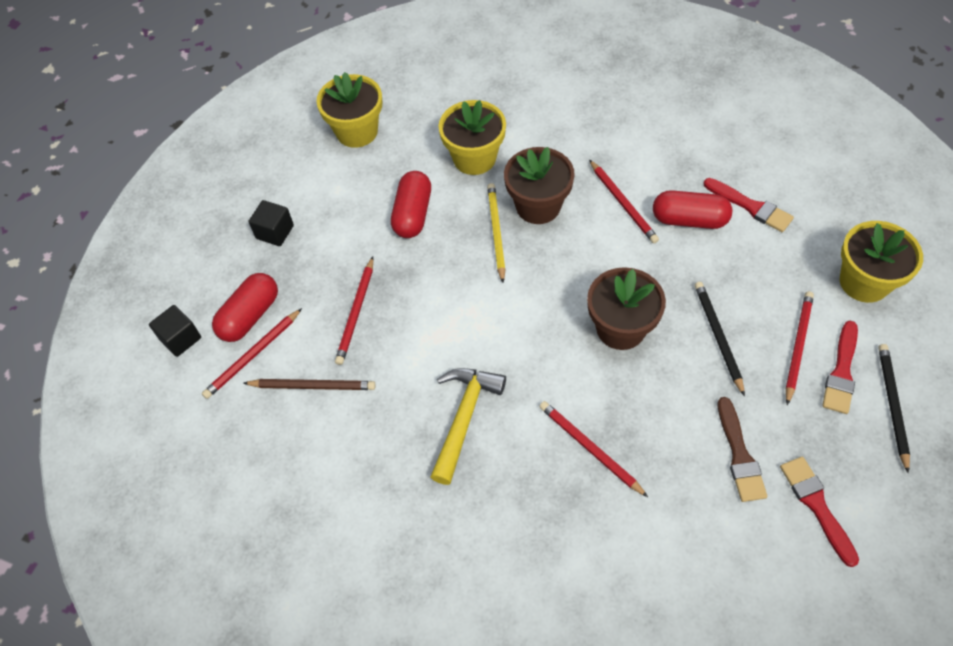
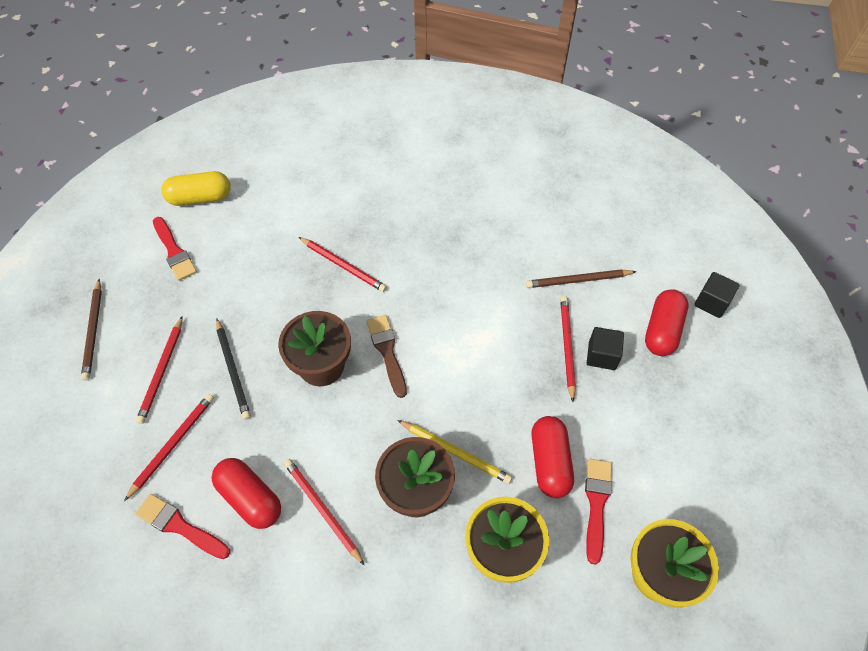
camera: 165 degrees right, 0 degrees up
(253, 355) = (640, 297): red pencil -> red pencil (172, 445)
(275, 232) = (685, 419): black cube -> black cube (602, 355)
(464, 418) = (446, 273): yellow hammer -> none
(496, 232) = (455, 452): yellow pencil -> yellow pencil turned 45 degrees counterclockwise
(689, 220) = (250, 498): red capsule -> red capsule turned 45 degrees clockwise
(739, 455) = (226, 277): brown brush -> brown brush (387, 352)
(796, 596) = (200, 198): none -> yellow capsule
(841, 372) = (128, 353): red brush -> red brush (596, 504)
(864, 282) = (81, 447): yellow flower pot -> none
(892, 405) = (94, 331): black pencil -> brown pencil

